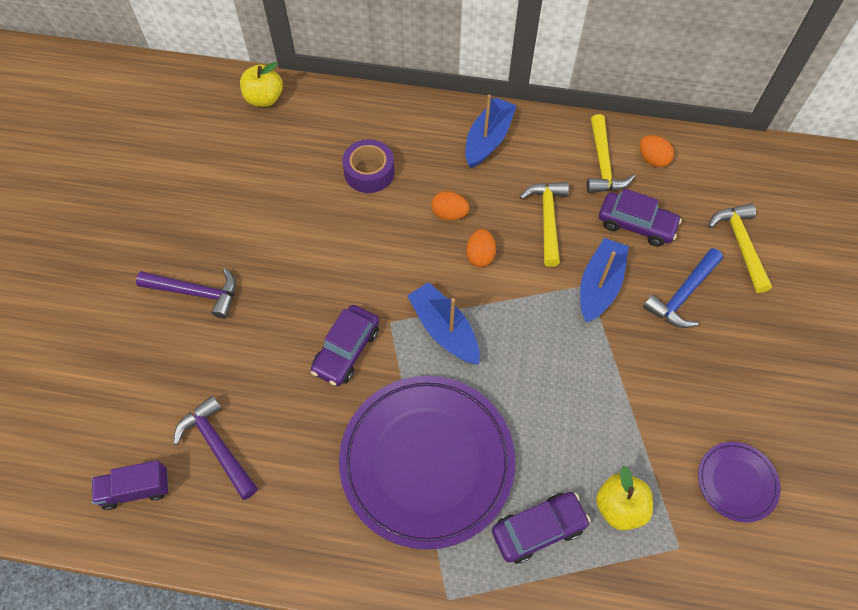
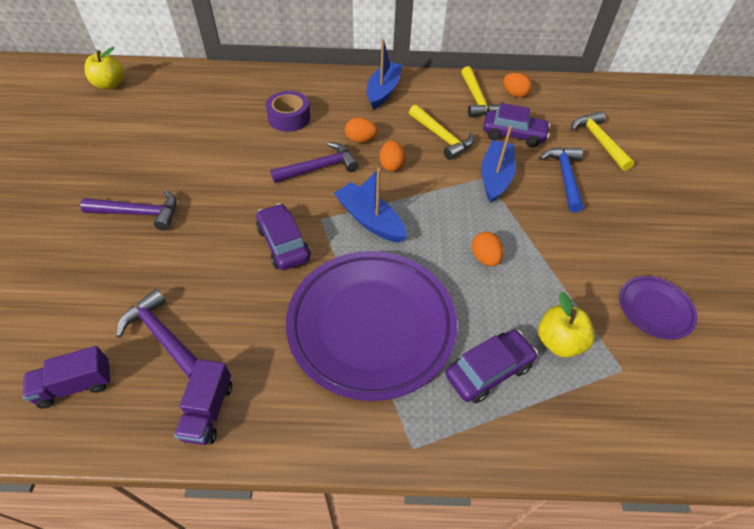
camera: 10 degrees left, 10 degrees down
(258, 533) = (208, 410): none -> purple truck
(264, 99) = (196, 78): yellow apple -> yellow apple (110, 85)
(346, 350) = (283, 244): purple car -> purple car turned 135 degrees clockwise
(396, 250) = (319, 168): none -> purple hammer
(547, 220) = (441, 137): yellow hammer -> yellow hammer turned 150 degrees clockwise
(563, 395) = (484, 258): none -> orange egg
(683, 295) = (564, 177): blue hammer -> blue hammer turned 150 degrees clockwise

